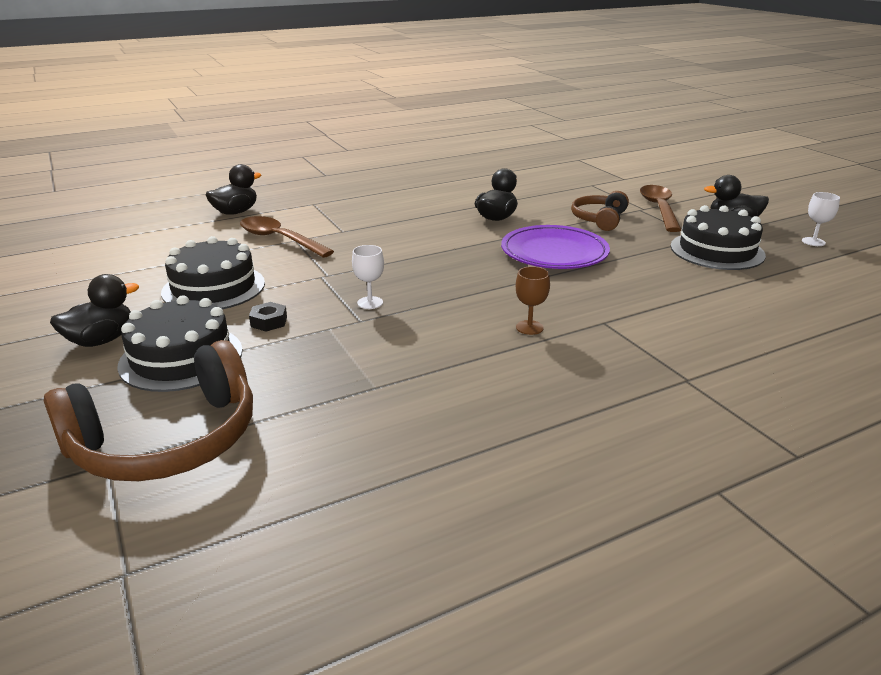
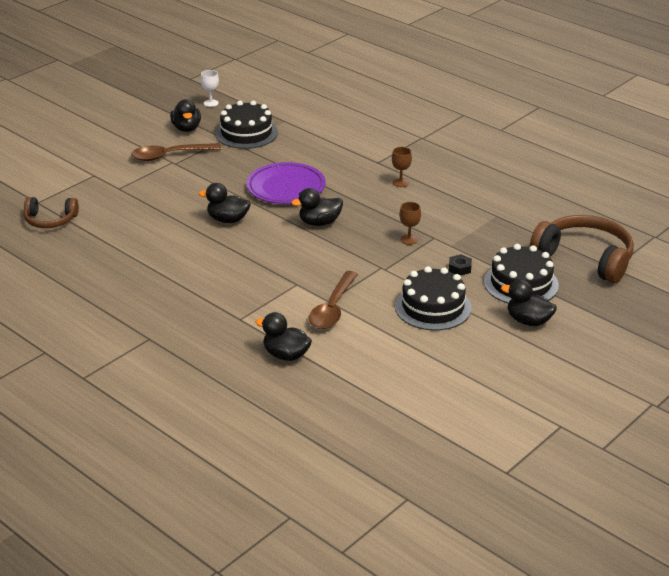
camera: 110 degrees left, 5 degrees up
(370, 303) = (409, 239): white goblet -> brown goblet
(456, 258) = (319, 222): none -> black duck
(599, 219) = (207, 177): brown headphones -> brown headphones (50, 220)

